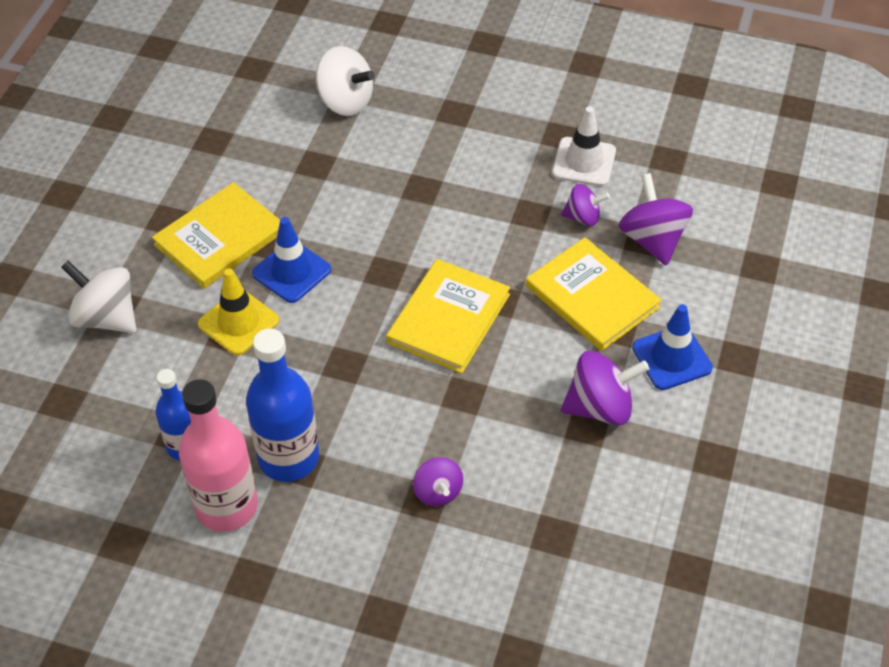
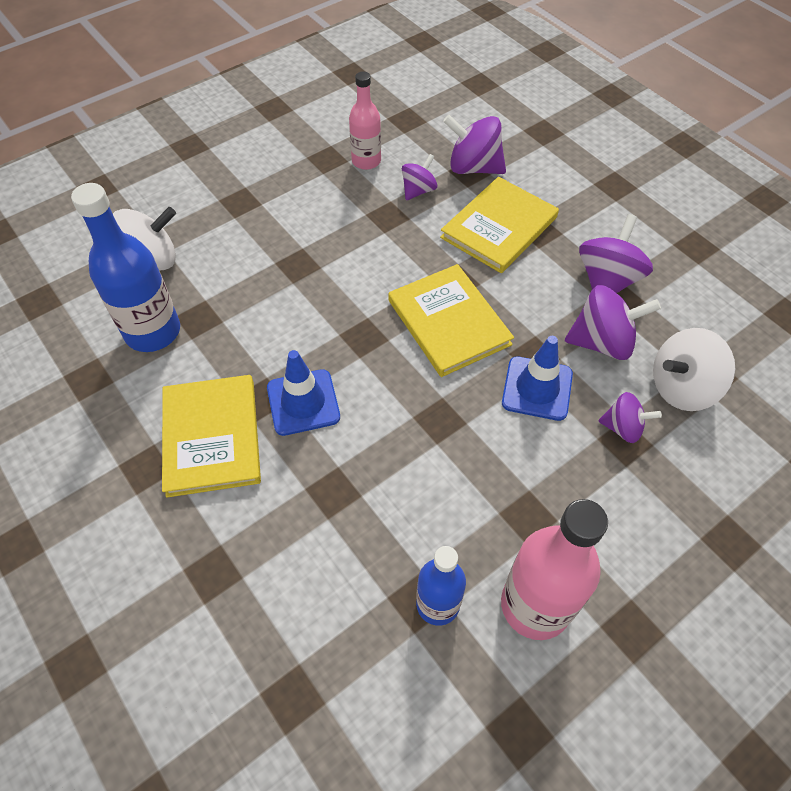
camera: 55 degrees left, 5 degrees up
(106, 317) = (218, 592): white spinning top -> white spinning top (681, 388)
(238, 322) = (325, 476): yellow traffic cone -> none
(288, 458) = (513, 520): blue bottle -> blue bottle (153, 332)
(521, 436) = (602, 342): none -> purple spinning top
(584, 162) = (366, 161): white traffic cone -> pink bottle
(592, 297) = (499, 227): yellow book -> yellow book turned 45 degrees counterclockwise
(672, 358) = (590, 218): blue traffic cone -> blue traffic cone (537, 388)

